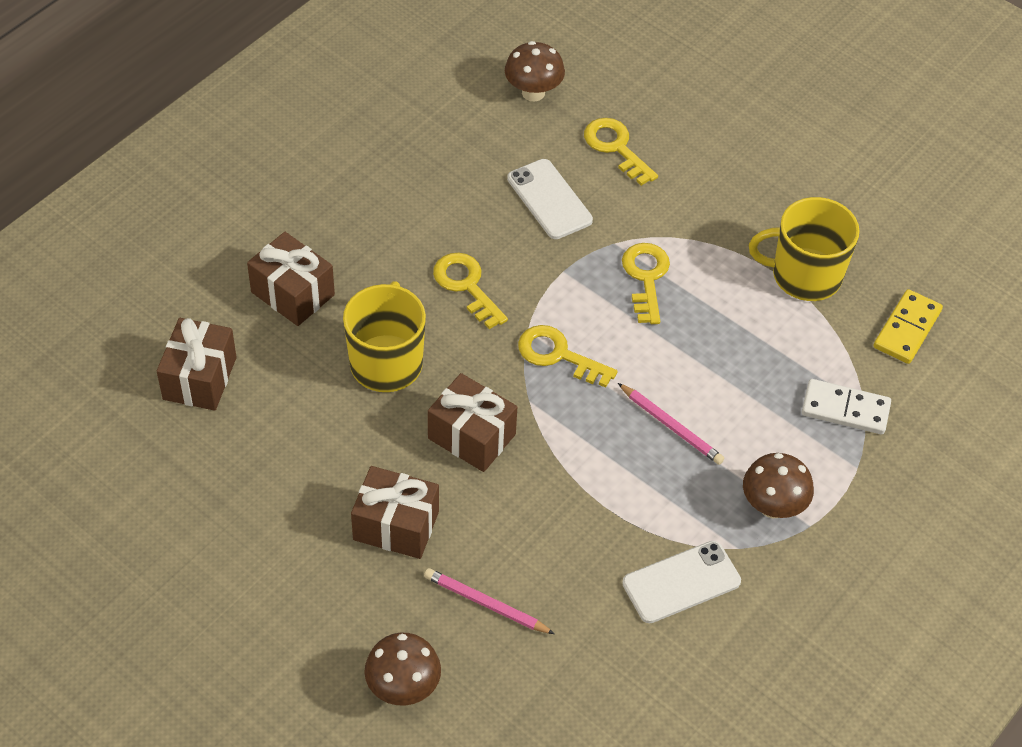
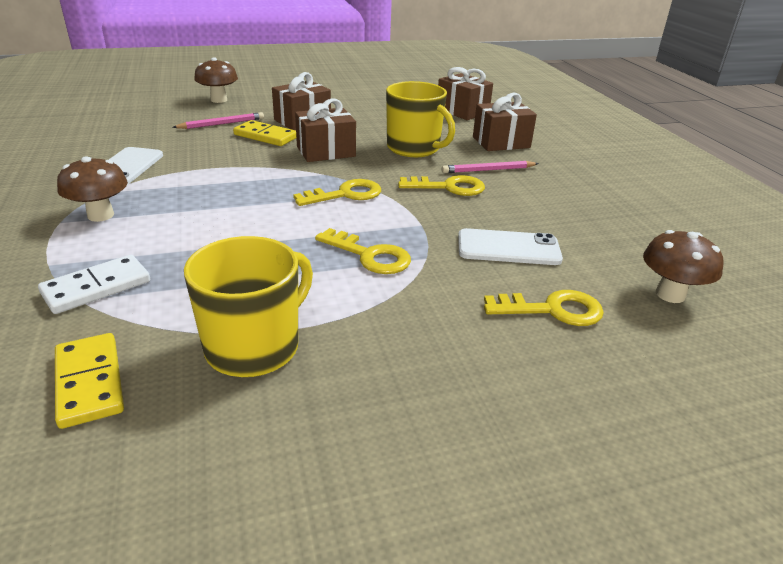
camera: 125 degrees right, 20 degrees down
(481, 525) = (266, 136): none -> yellow domino
(671, 426) = (225, 208): pink pencil -> pink pencil (488, 170)

